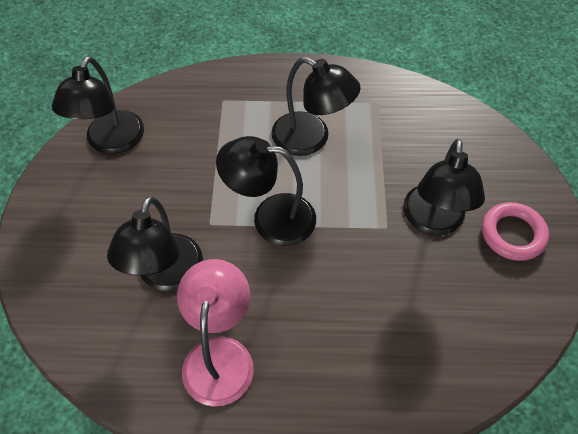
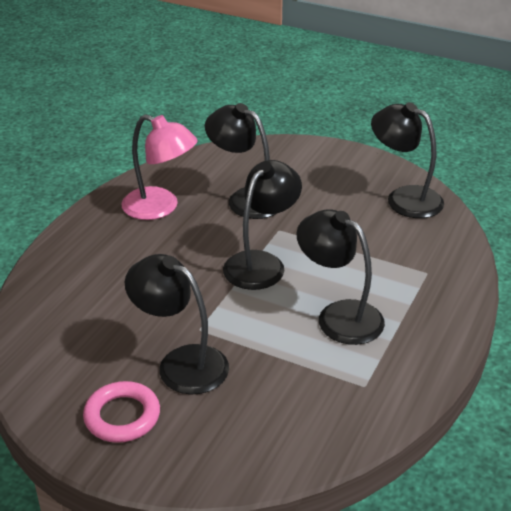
camera: 115 degrees right, 20 degrees down
(311, 139) = (339, 316): black lamp -> black lamp turned 75 degrees clockwise

